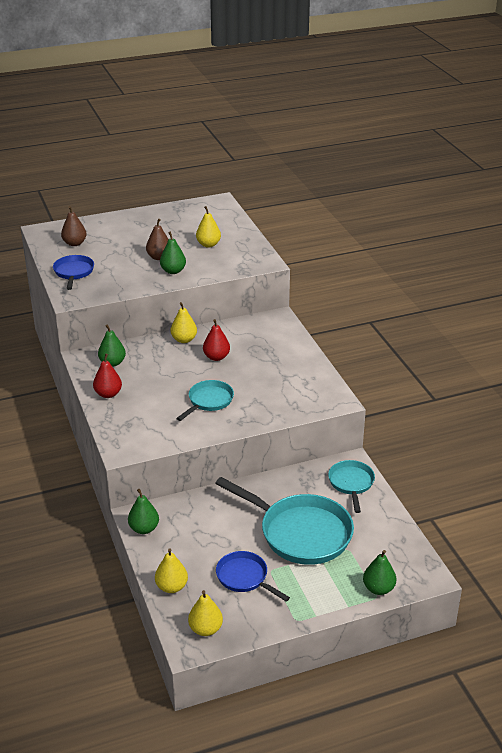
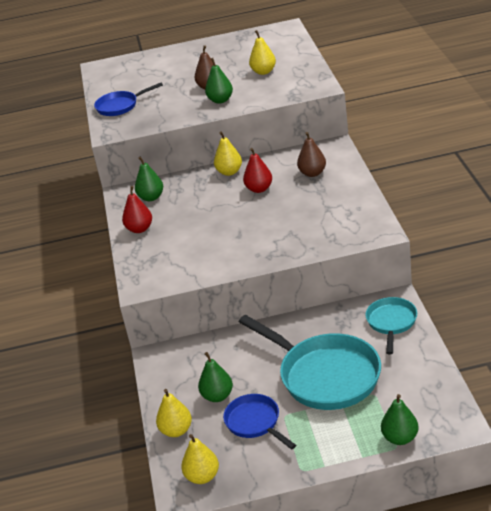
camera: 15 degrees right, 0 degrees up
(73, 272) = (120, 106): blue pan -> blue pan turned 120 degrees counterclockwise
(74, 243) = (128, 77): brown pear -> brown pear (312, 173)
(144, 528) = (160, 369): green pear -> green pear (217, 396)
(209, 401) = (241, 234): turquoise pan -> none

